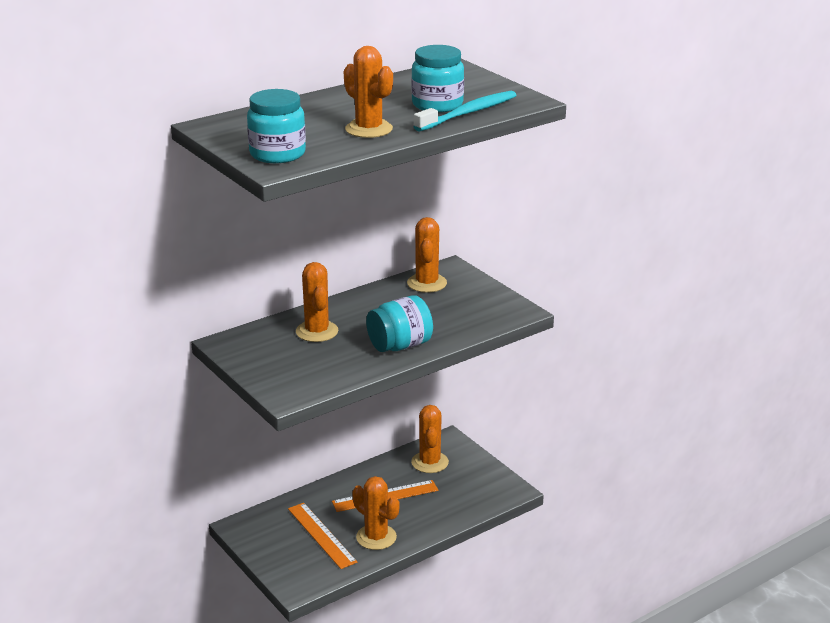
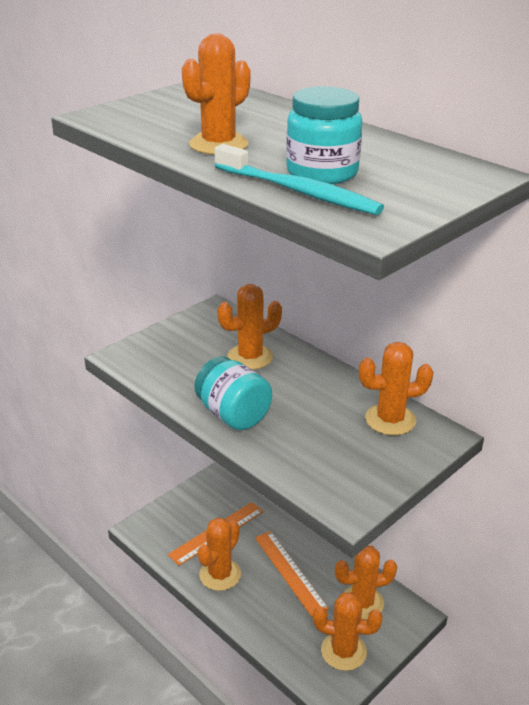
camera: 80 degrees right, 5 degrees up
(277, 154) = (133, 114): turquoise jar -> none
(476, 479) = (343, 651): none -> orange cactus

